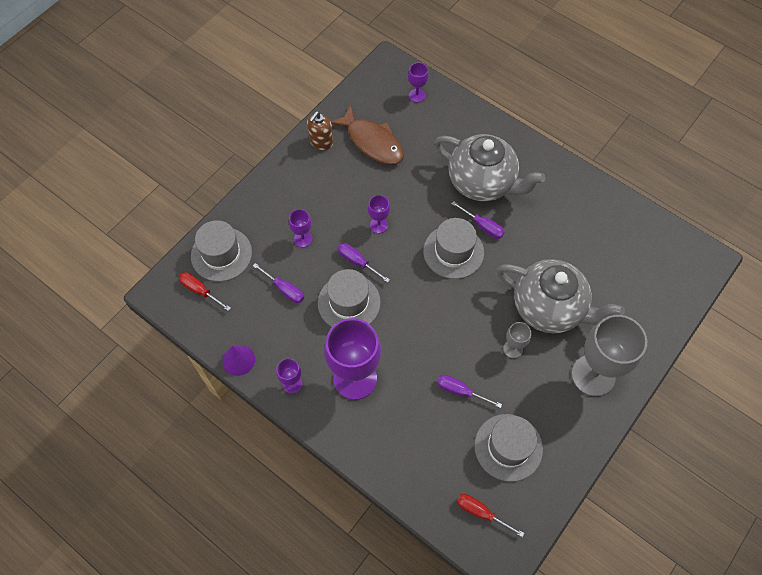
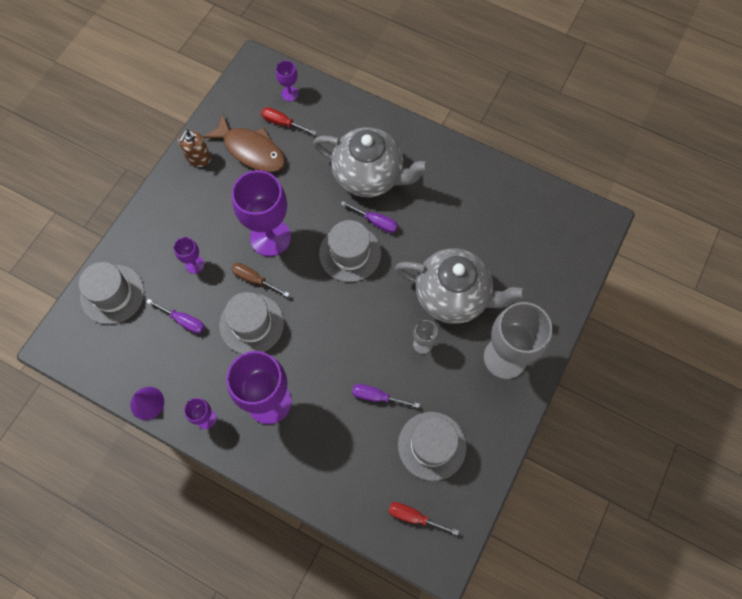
camera: 10 degrees left, 5 degrees up
(200, 291) = (96, 337): red screwdriver -> red screwdriver (283, 123)
(358, 262) = (254, 280): purple screwdriver -> brown screwdriver
(379, 225) = (270, 237): purple goblet -> purple goblet, size x2.19

